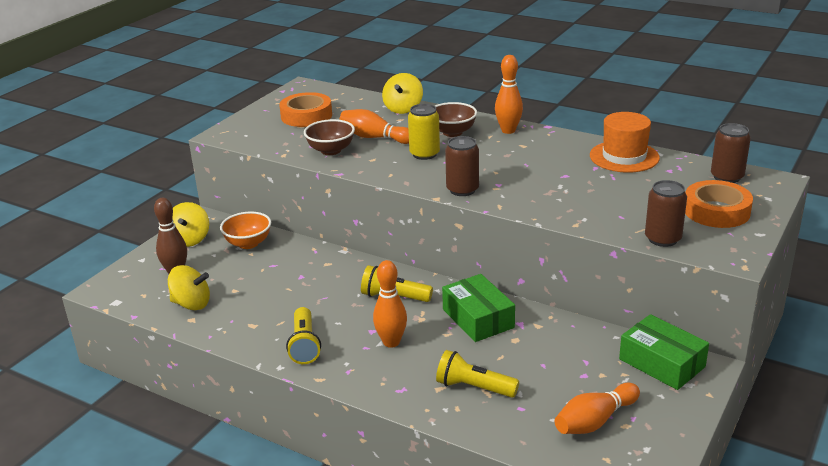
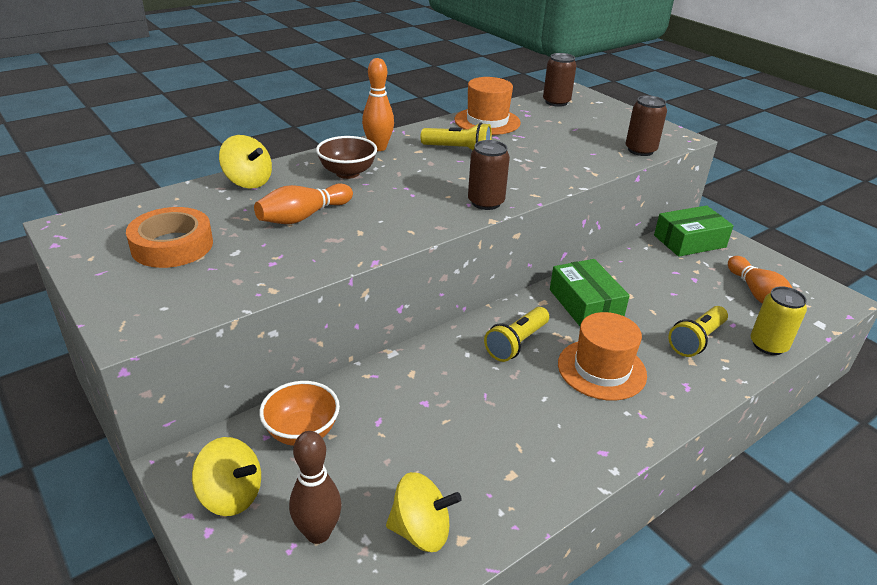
camera: 70 degrees left, 5 degrees up
(191, 304) = (421, 531): yellow spinning top -> yellow spinning top turned 60 degrees clockwise
(304, 345) = (578, 437): yellow flashlight -> yellow flashlight (458, 150)
(331, 150) = (303, 252): brown bowl -> none
(391, 342) = (601, 369): orange bowling pin -> orange hat
(424, 154) = (382, 200): yellow can -> yellow can (768, 345)
(478, 318) = (585, 304): green box -> green box turned 75 degrees clockwise
(716, 211) = (608, 121): orange tape -> none

